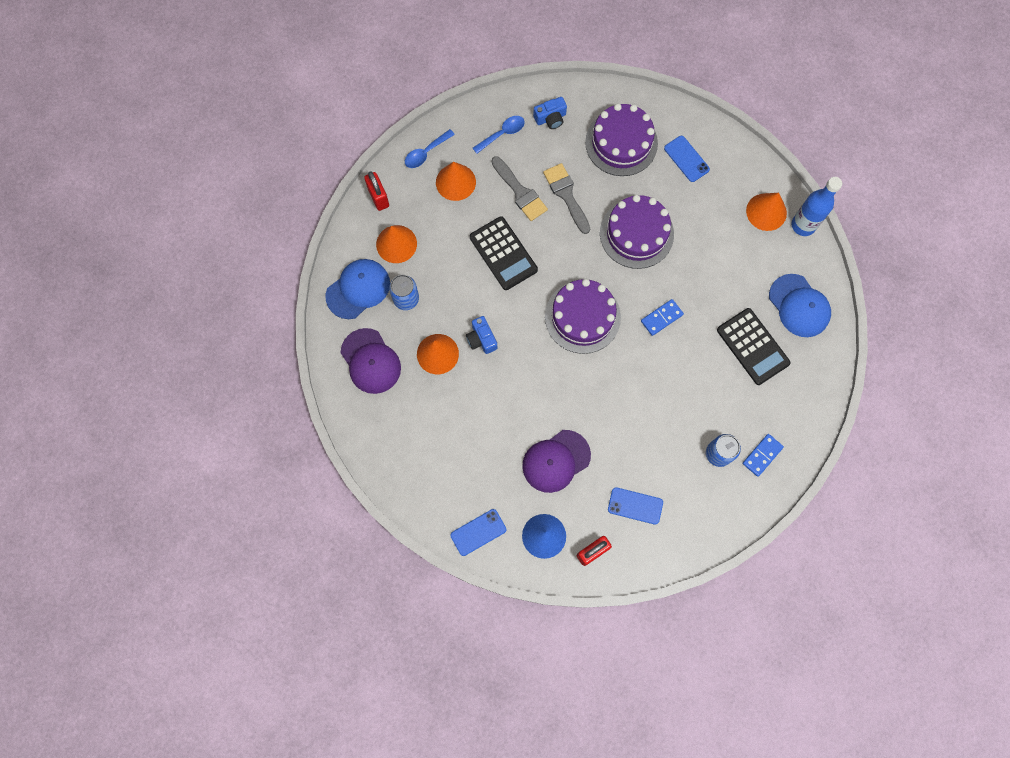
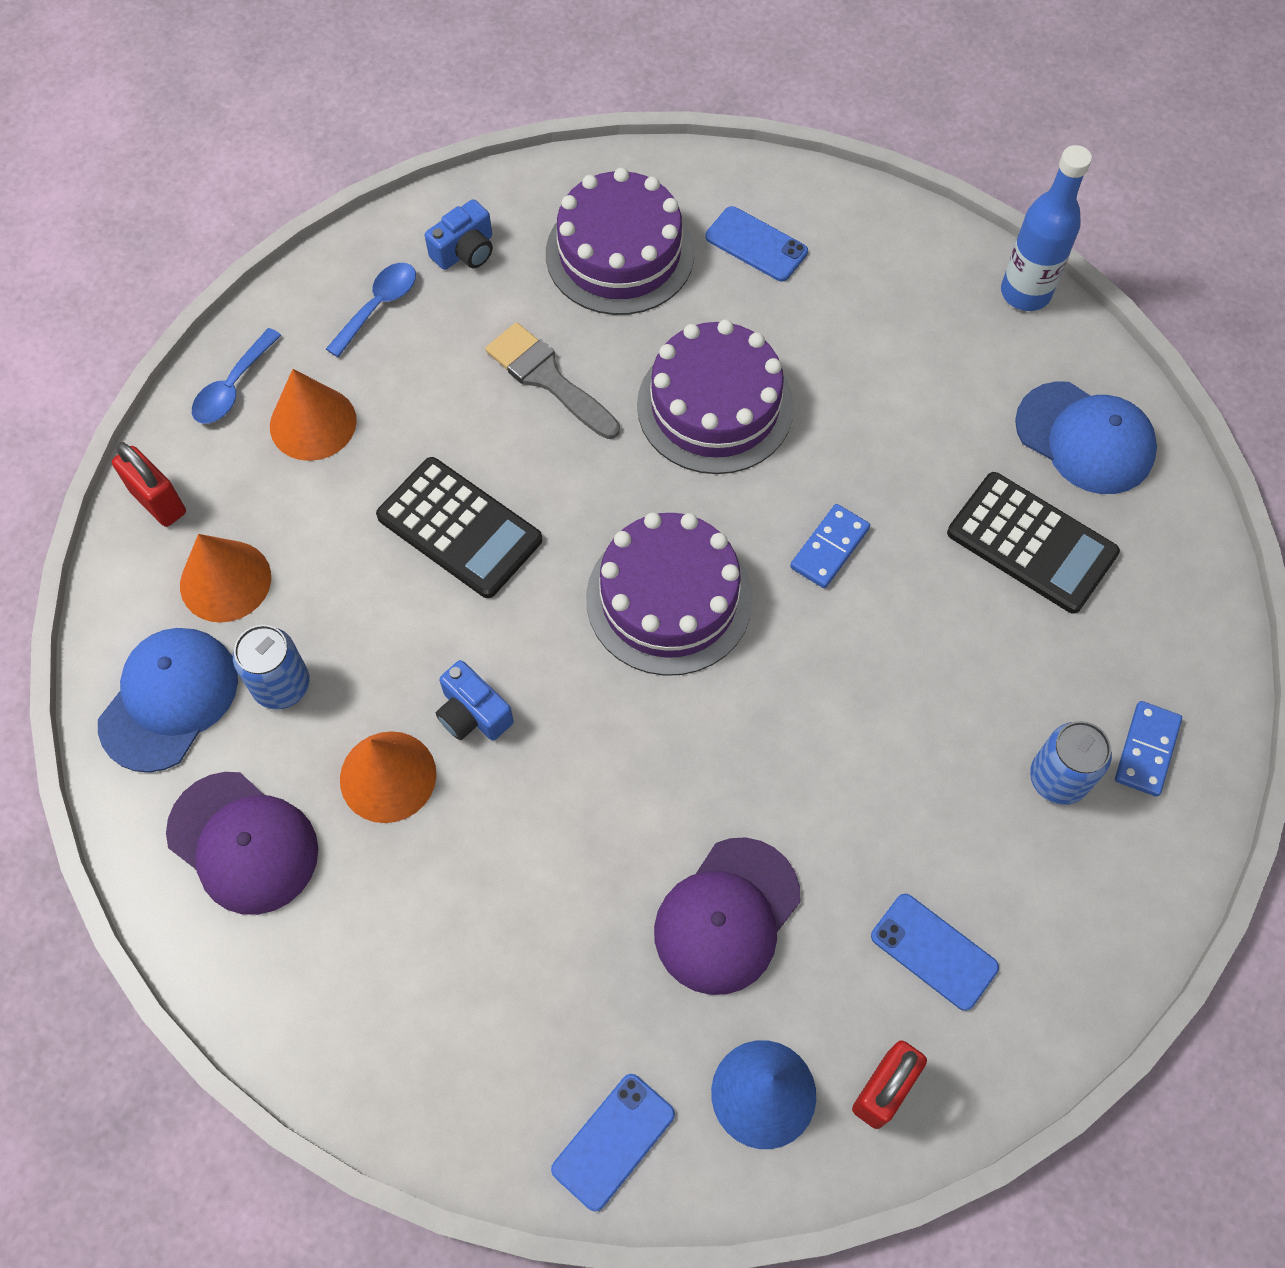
camera: 20 degrees left, 10 degrees down
(520, 192) = (452, 401): grey brush -> none
(635, 506) = (934, 952): blue phone -> blue phone turned 45 degrees clockwise
(766, 212) = (946, 290): orange cone -> none

